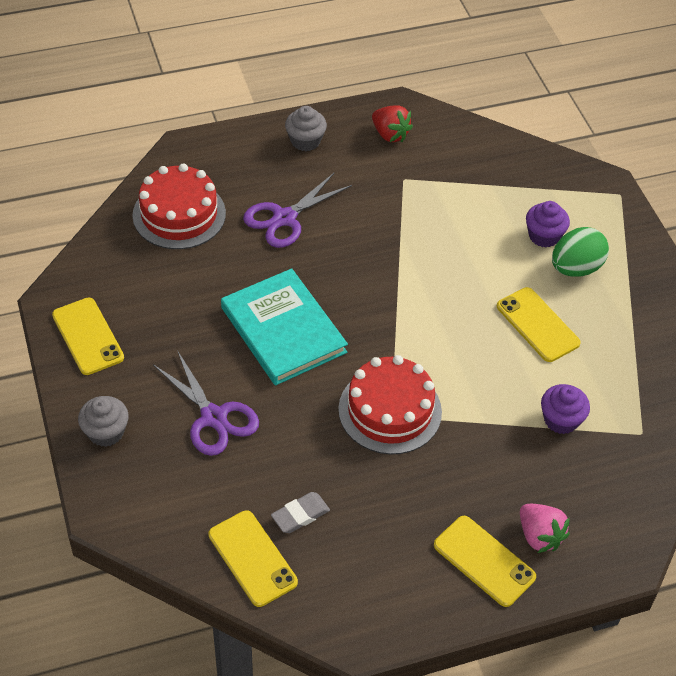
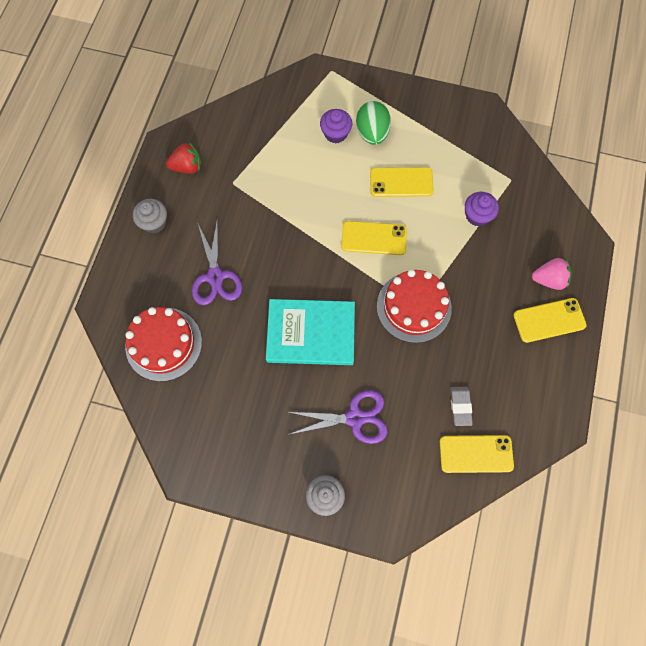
camera: 55 degrees left, 20 degrees up
(88, 336) = (234, 466): yellow phone -> yellow phone (373, 238)

